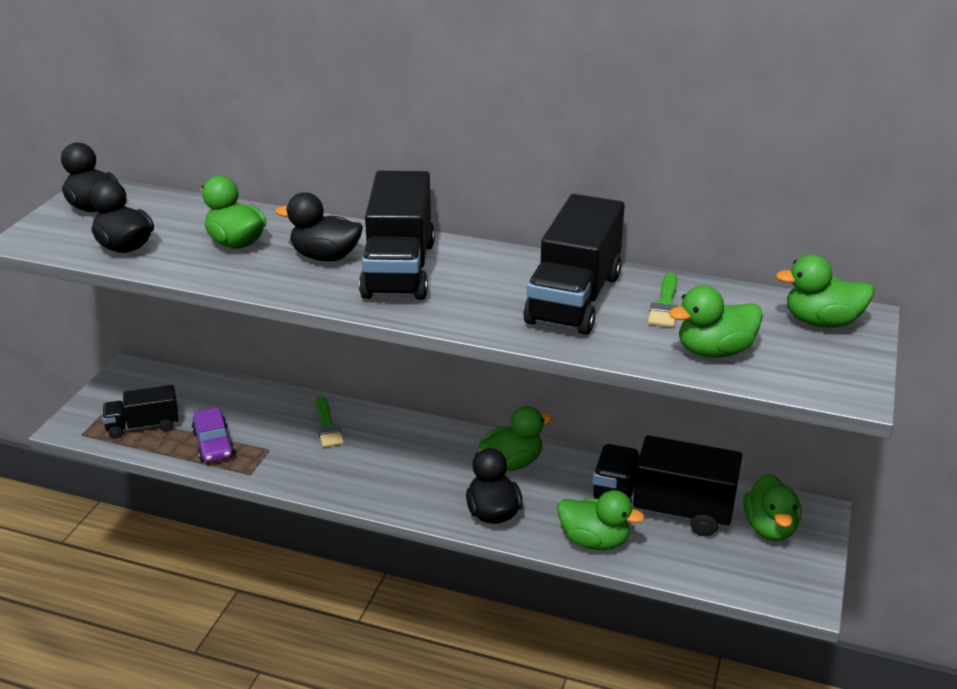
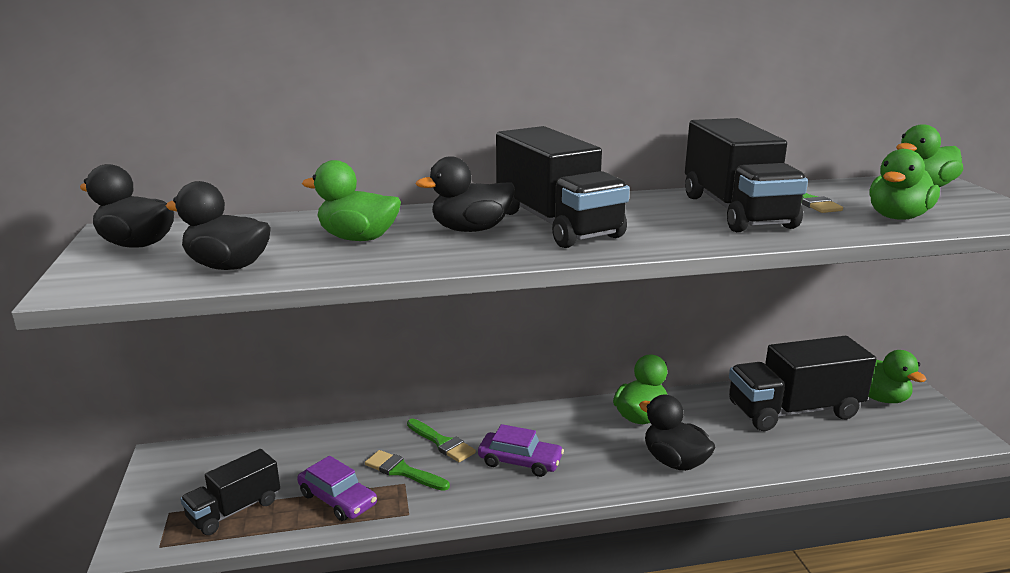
camera: 30 degrees left, 10 degrees down
(277, 439) = (403, 471): none -> green brush
(369, 464) = (520, 461): none -> purple car
(594, 540) = (779, 453): green duck -> none

